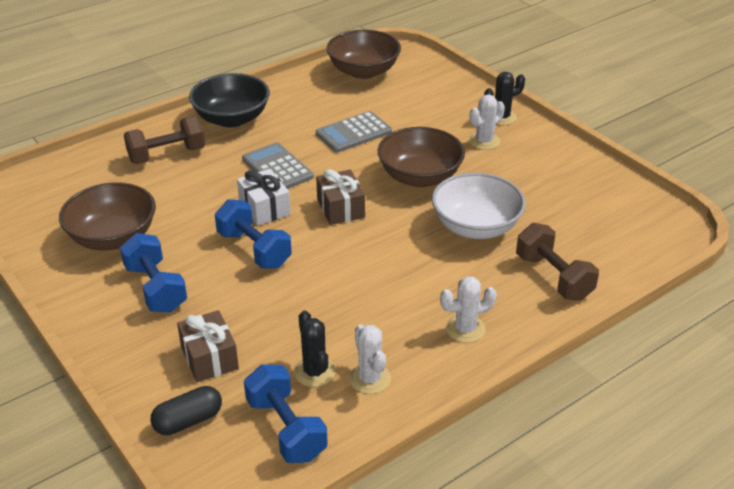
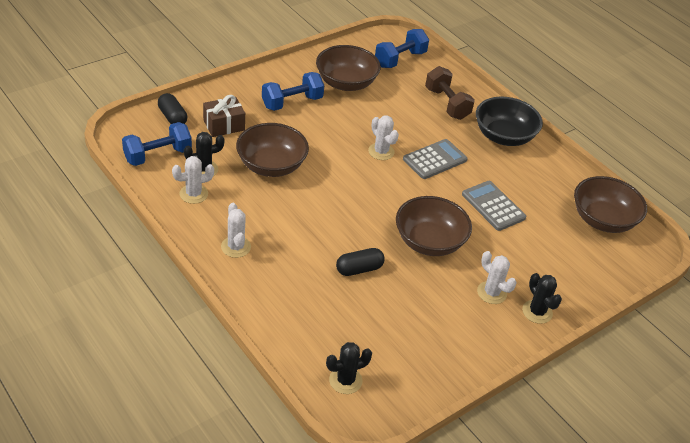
camera: 85 degrees right, 5 degrees up
(254, 249) = (331, 145): blue dumbbell -> blue dumbbell (400, 59)
(264, 208) = (381, 152): white gift -> white cactus
(300, 304) = (271, 166): none -> brown bowl
(340, 208) = (382, 192): brown gift -> none
(476, 227) = (359, 269): white bowl -> black capsule
(553, 277) = (291, 308): brown dumbbell -> none
(638, 236) = (345, 380): none -> black cactus

